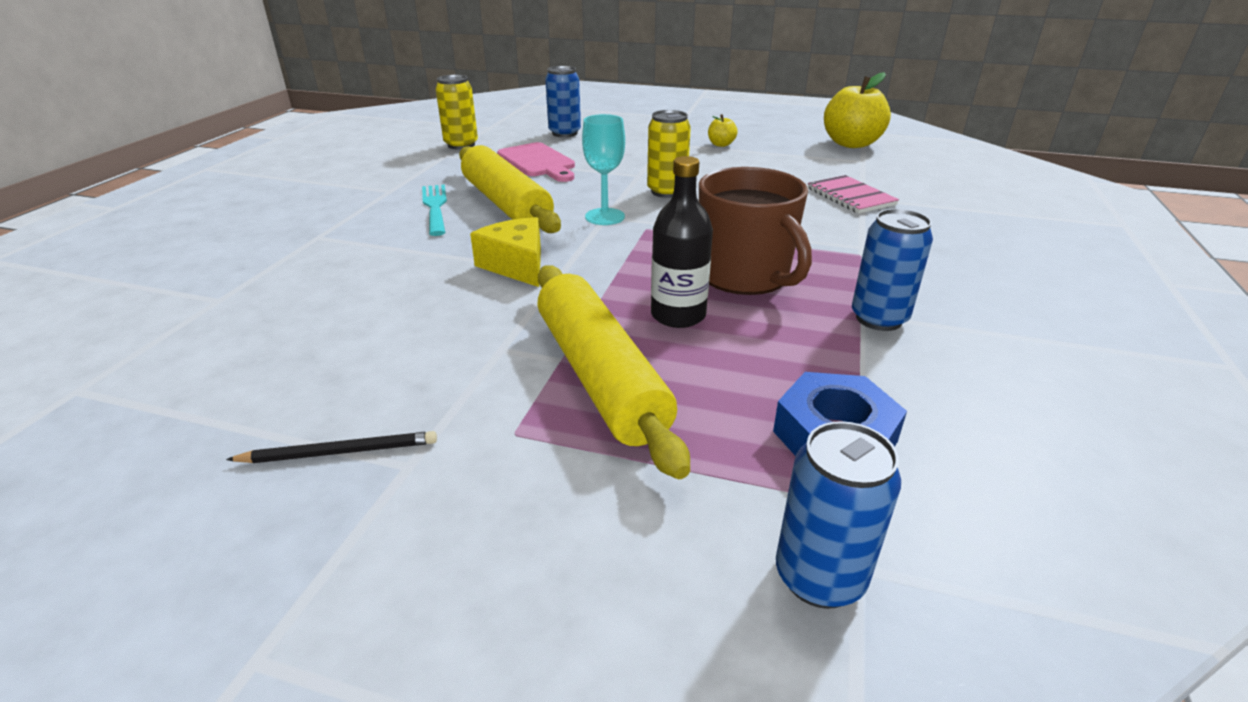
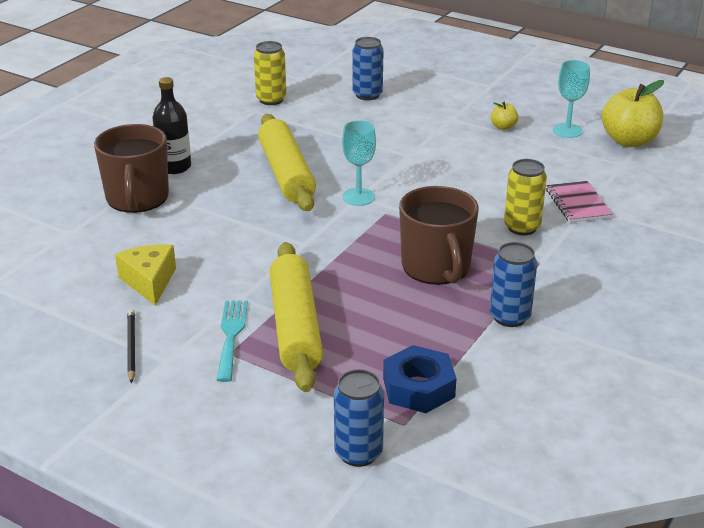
camera: 15 degrees right, 0 degrees up
(317, 249) = (137, 198): none -> brown mug
(340, 452) = (131, 347): black pencil -> black pencil turned 105 degrees counterclockwise
(435, 207) = (230, 169): turquoise fork -> turquoise fork (231, 336)
(516, 265) = (273, 233): yellow cheese -> yellow cheese (149, 282)
(538, 162) = (329, 129): pink cutting board -> none
(666, 191) = (422, 177): yellow can -> yellow can (522, 227)
(678, 315) = (368, 292): black bottle -> black bottle (174, 167)
(786, 142) = (567, 131): none -> turquoise goblet

